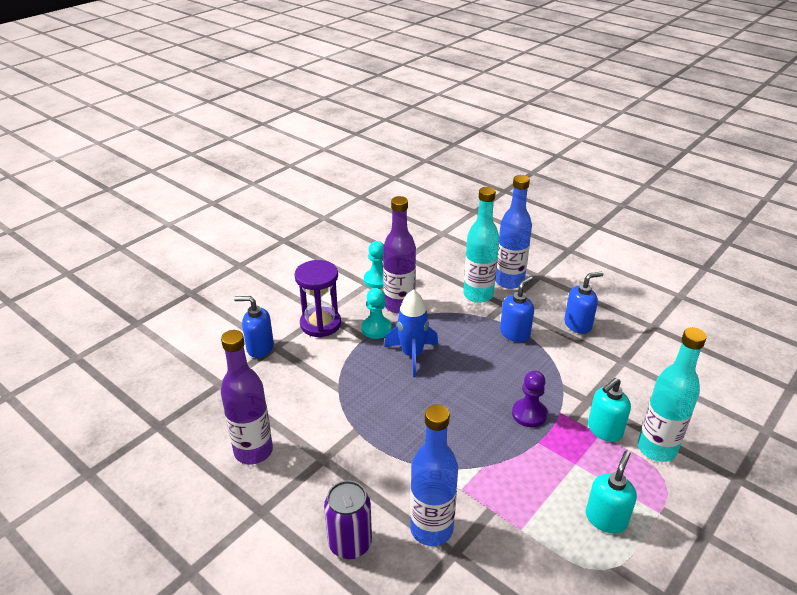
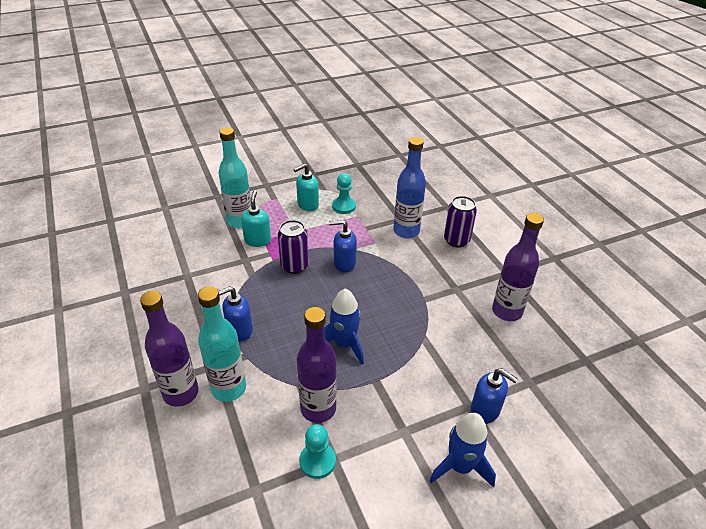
camera: 155 degrees left, 5 degrees up
(272, 308) = (460, 467): none -> blue rocket
(320, 324) = (413, 417): purple hourglass -> none
(376, 328) = (359, 387): turquoise pawn -> turquoise pawn (343, 206)
(509, 281) = (181, 393): blue bottle -> purple bottle
(529, 414) = (294, 266): purple pawn -> purple can
(578, 324) = (179, 317): blue soap dispenser -> blue soap dispenser (344, 263)
(604, 430) = (257, 240): turquoise soap dispenser -> turquoise soap dispenser turned 75 degrees counterclockwise

